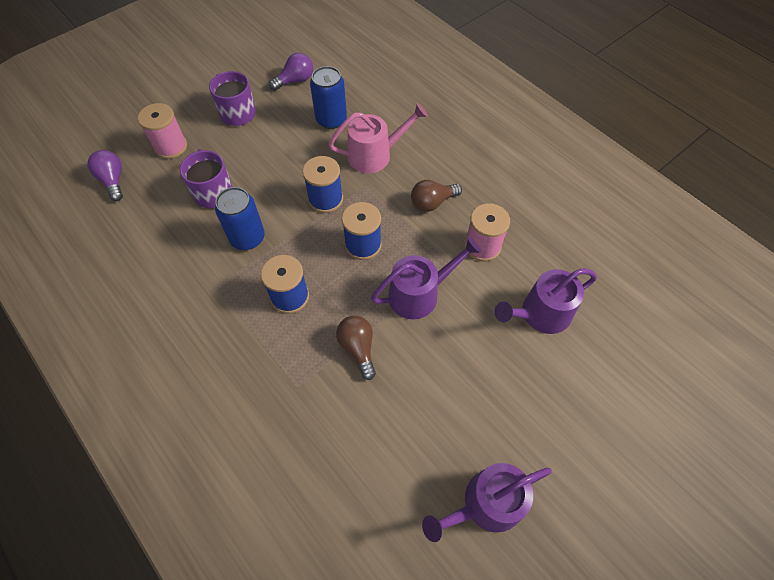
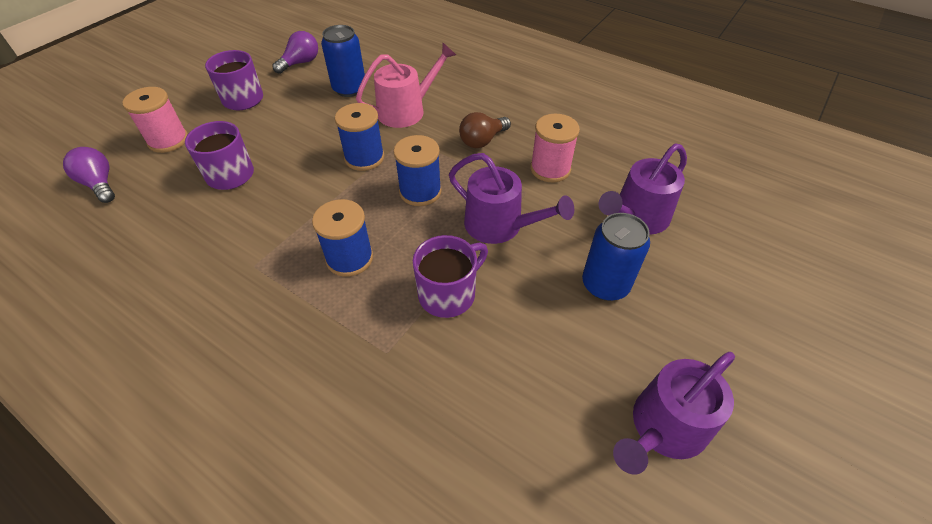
camera: 15 degrees left, 10 degrees down
(247, 238) = (282, 210): blue can -> blue can (605, 284)
(358, 348) = (448, 294): brown light bulb -> purple mug
(419, 294) = (499, 225): purple watering can -> purple watering can turned 75 degrees clockwise

